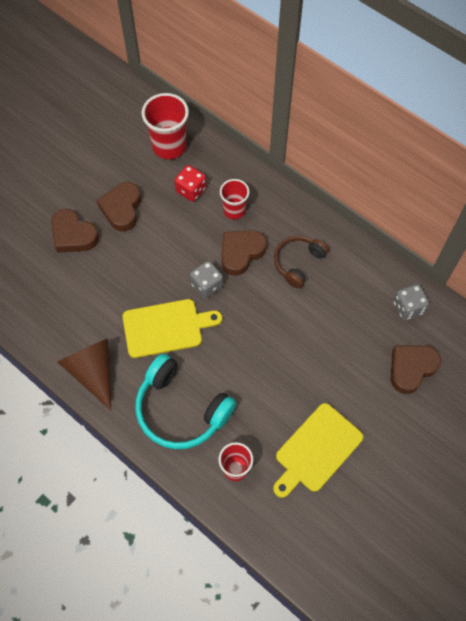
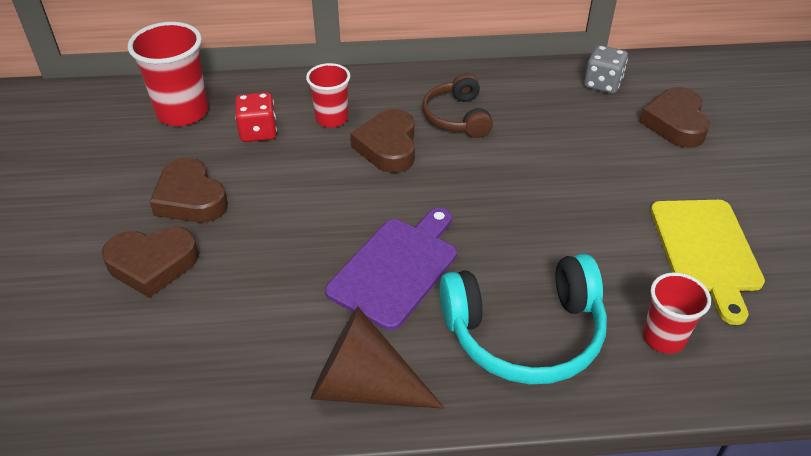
camera: 45 degrees left, 20 degrees down
(166, 327) = (396, 268): yellow cutting board -> purple cutting board
(207, 285) = (389, 197): grey dice -> none

